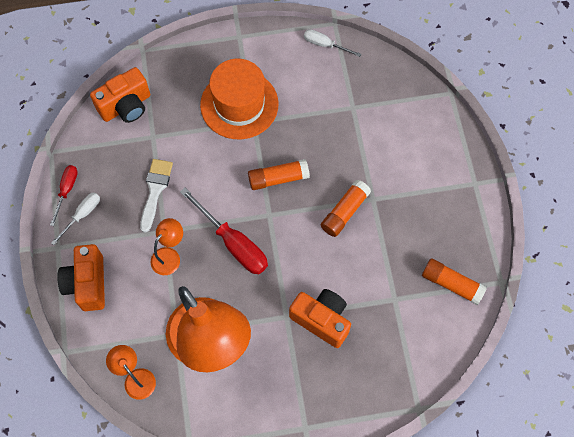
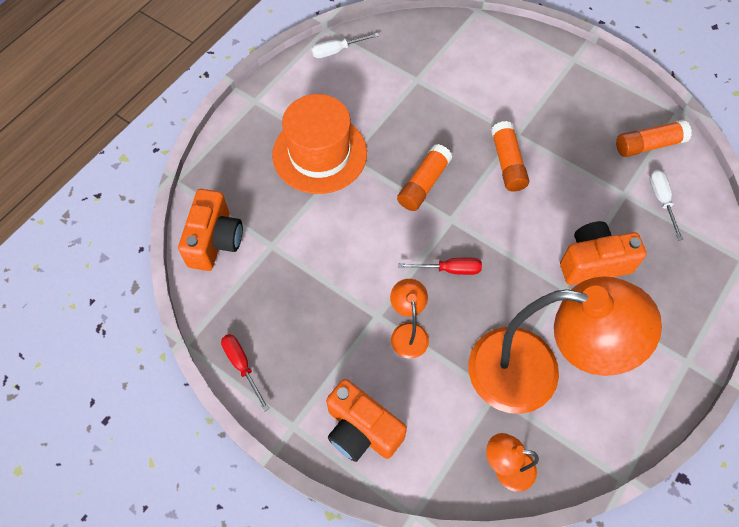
camera: 45 degrees left, 5 degrees down
(82, 215) = (283, 373): white screwdriver -> white screwdriver (661, 200)
(155, 190) = (328, 288): white brush -> none
(233, 243) = (449, 269): red screwdriver -> red screwdriver, size x0.56

